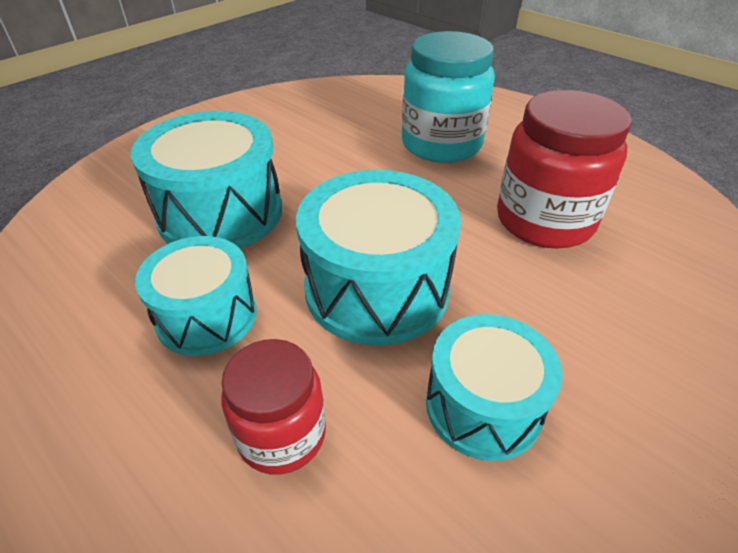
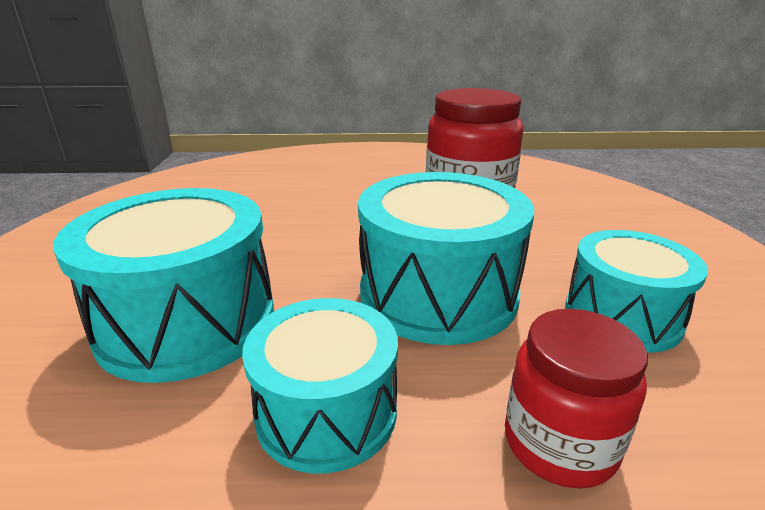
camera: 45 degrees left, 15 degrees down
(441, 144) = (324, 188): turquoise jar -> none

